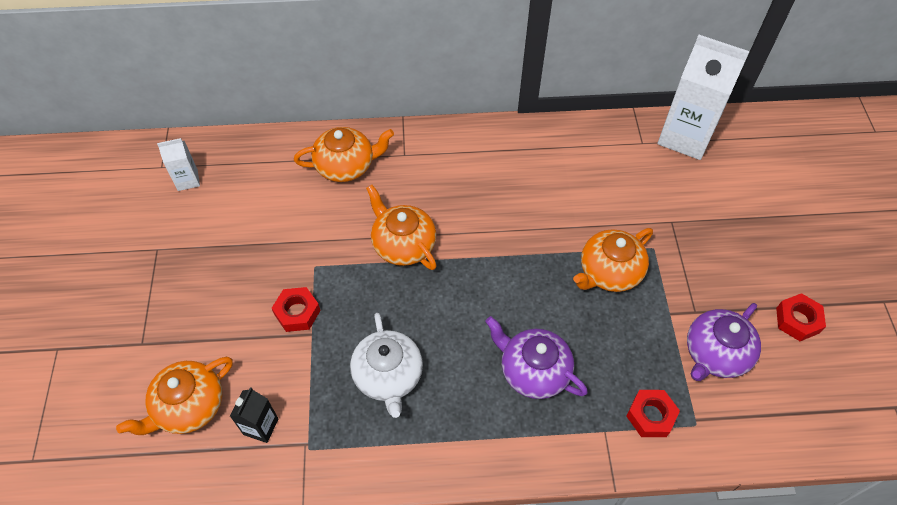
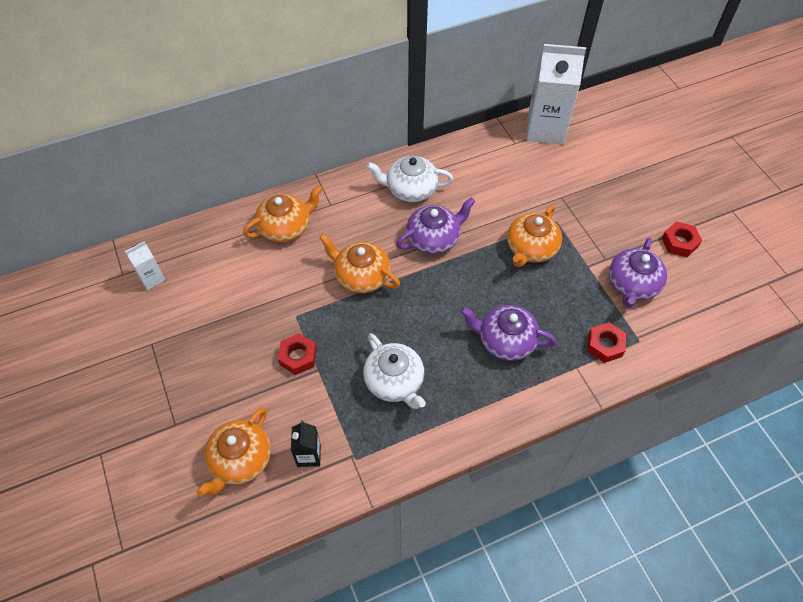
camera: 20 degrees left, 0 degrees up
(499, 162) = (410, 189): none -> white teapot
(501, 226) = (434, 239): none -> purple teapot

